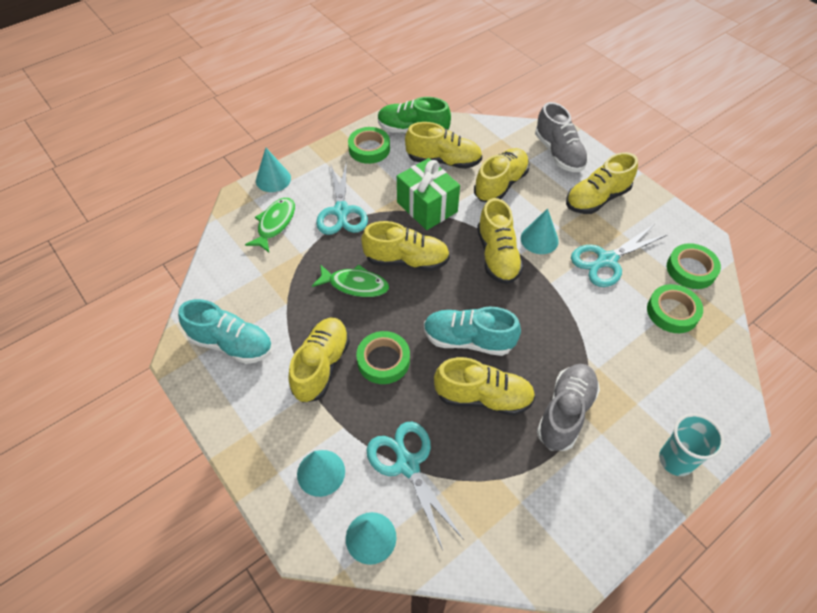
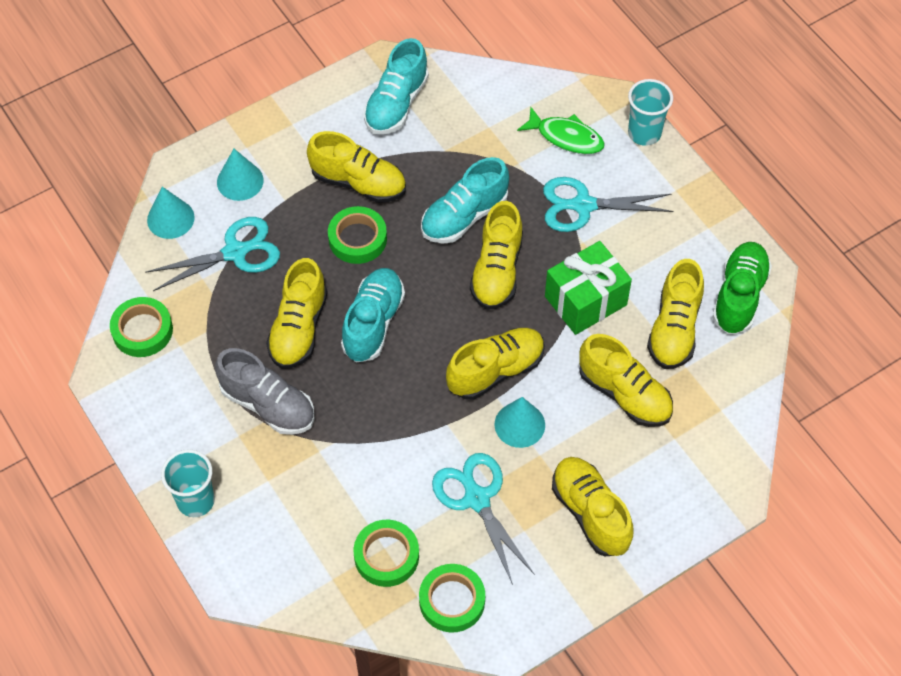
camera: 95 degrees right, 5 degrees up
(273, 179) = (644, 133): turquoise cone -> turquoise cup
(355, 285) = (464, 216): green fish -> turquoise shoe
(369, 149) = (701, 241): green tape -> green tape (142, 330)
(497, 256) = (495, 371): yellow shoe -> yellow shoe turned 150 degrees clockwise
(558, 153) = (687, 482): grey shoe -> none

